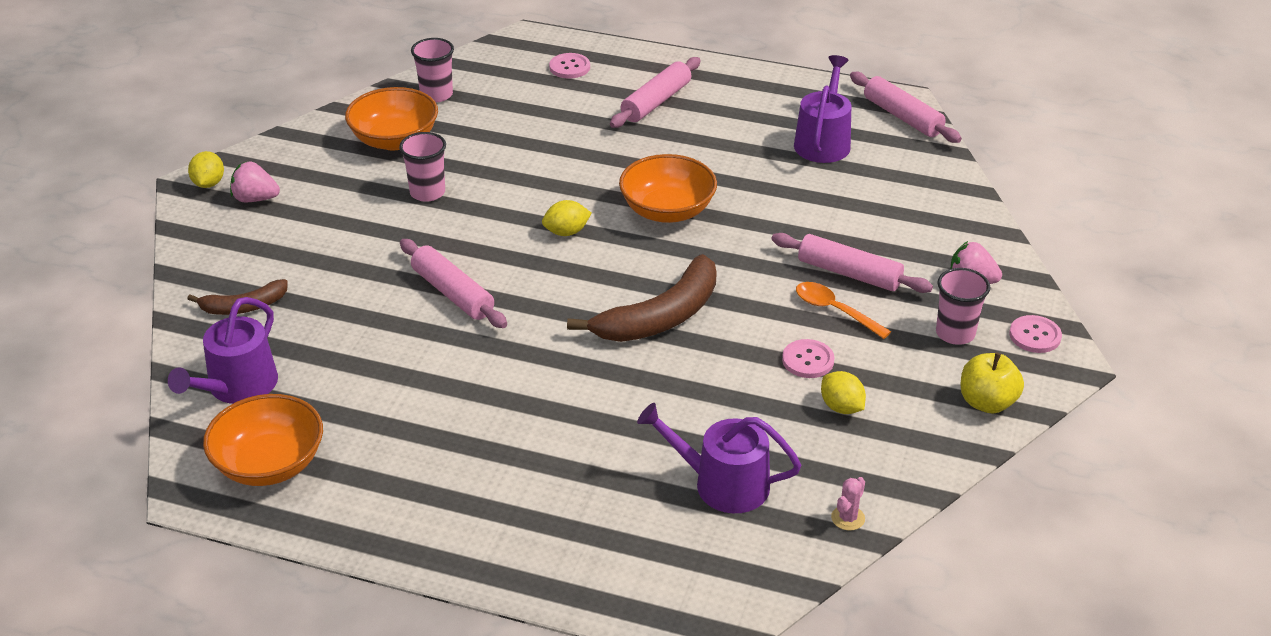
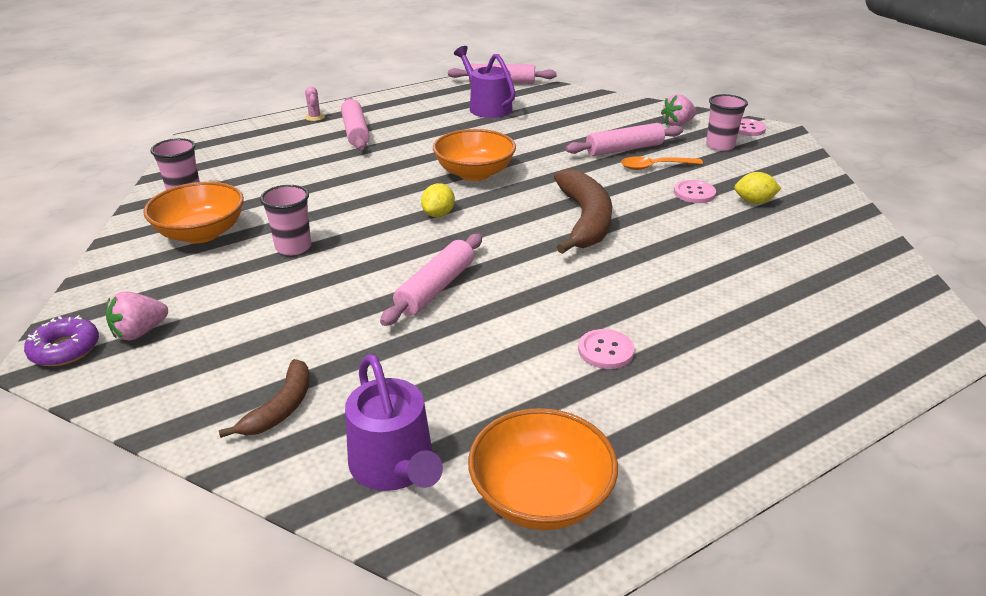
camera: 50 degrees left, 5 degrees down
(209, 183) = (65, 349): yellow lemon -> purple donut
(452, 293) = (436, 288): pink rolling pin -> pink rolling pin turned 60 degrees counterclockwise
(569, 67) = (261, 141): pink button -> pink button (605, 350)
(722, 484) = (795, 271): purple watering can -> none
(848, 518) = (870, 243): pink cactus -> pink cactus (314, 117)
(987, 402) = (794, 162): yellow apple -> none

